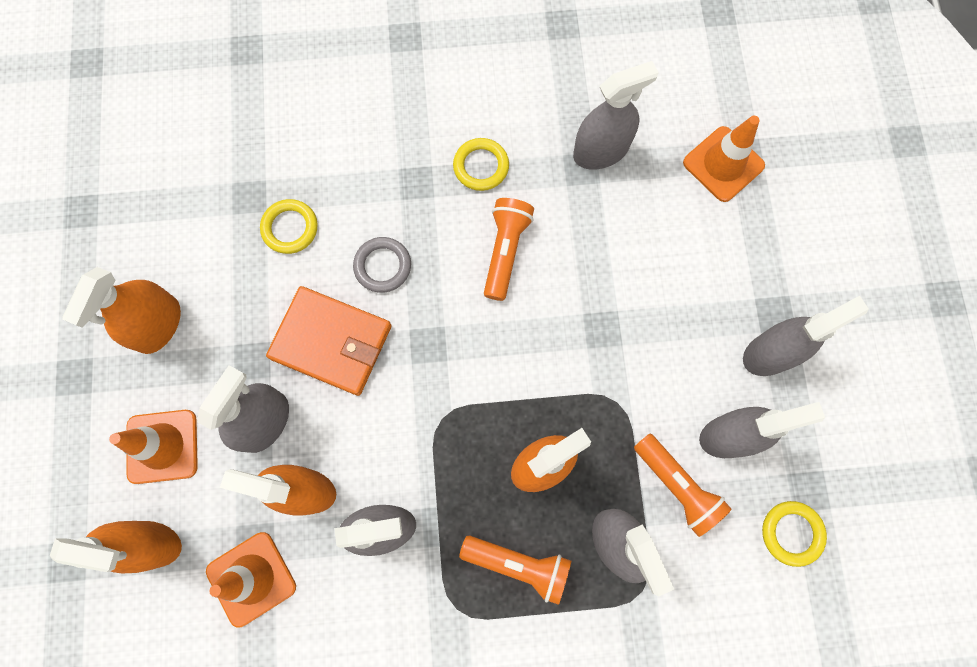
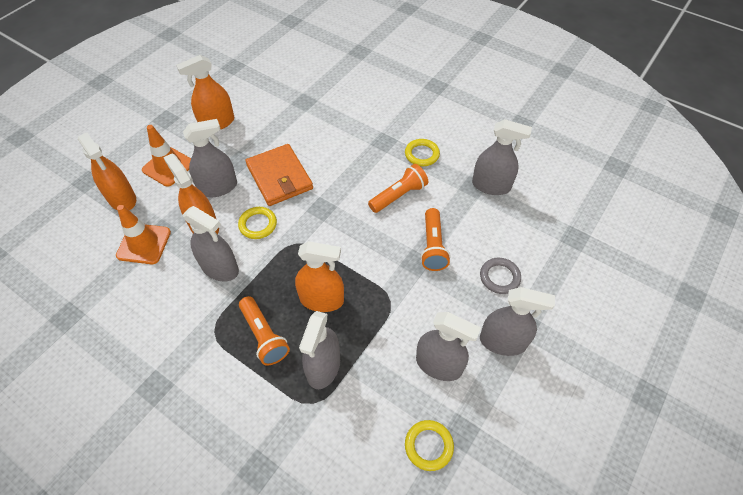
camera: 40 degrees right, 20 degrees down
(290, 228) = (309, 123): yellow ring -> yellow ring (258, 224)
(382, 266) = (334, 163): grey ring -> grey ring (499, 277)
(677, 486) = (384, 366): orange flashlight -> orange flashlight (433, 246)
(723, 164) = (557, 234): orange traffic cone -> none

